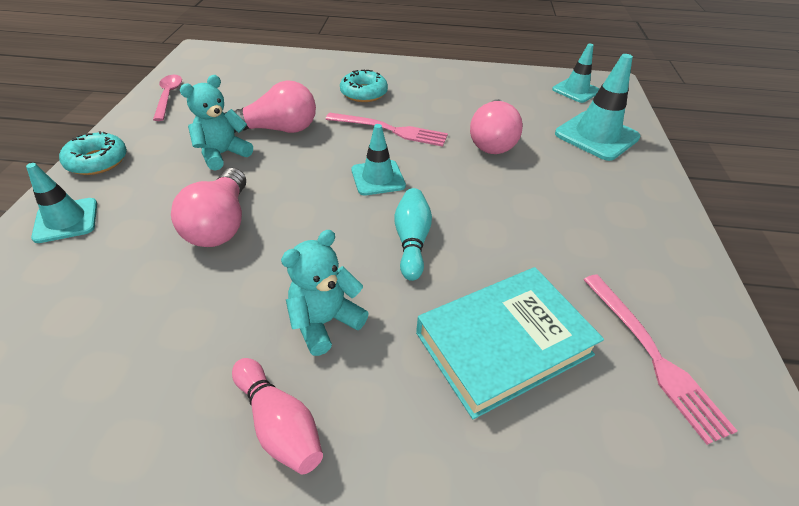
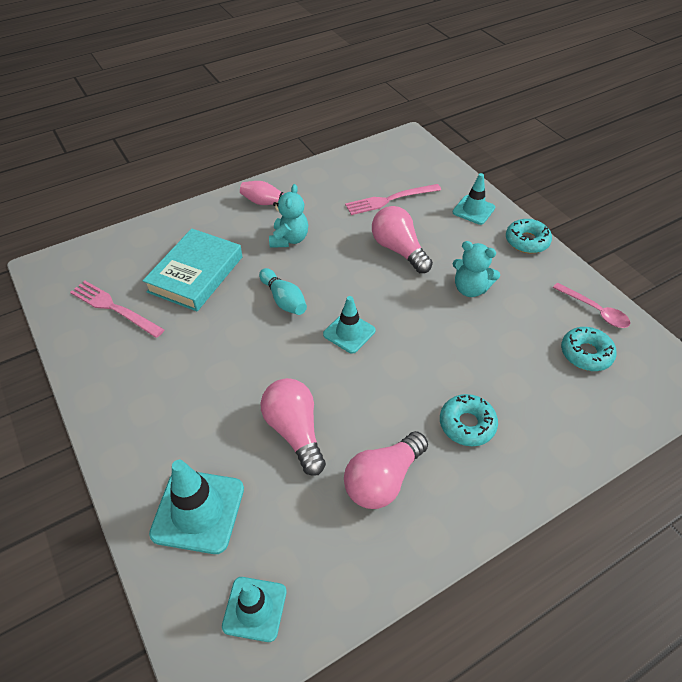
camera: 145 degrees right, 5 degrees up
(223, 154) = (470, 289): turquoise teddy bear -> turquoise teddy bear turned 105 degrees clockwise
(227, 84) = (586, 353): none -> turquoise donut
(278, 129) = (470, 332): pink light bulb -> pink light bulb (383, 480)
(390, 130) = (390, 388): pink fork -> pink fork (390, 200)

